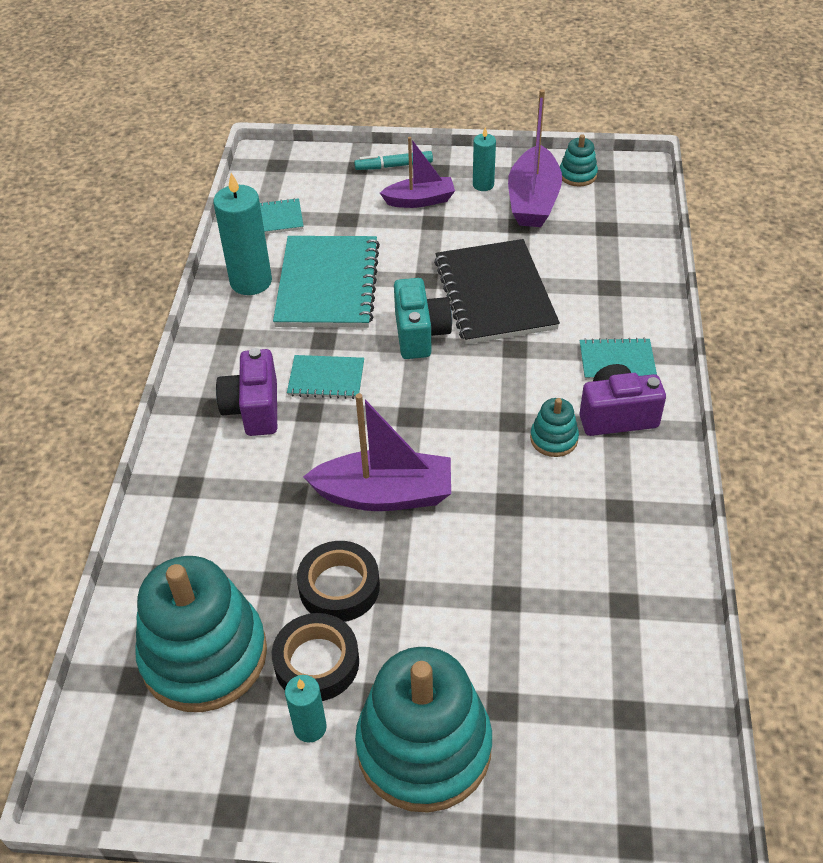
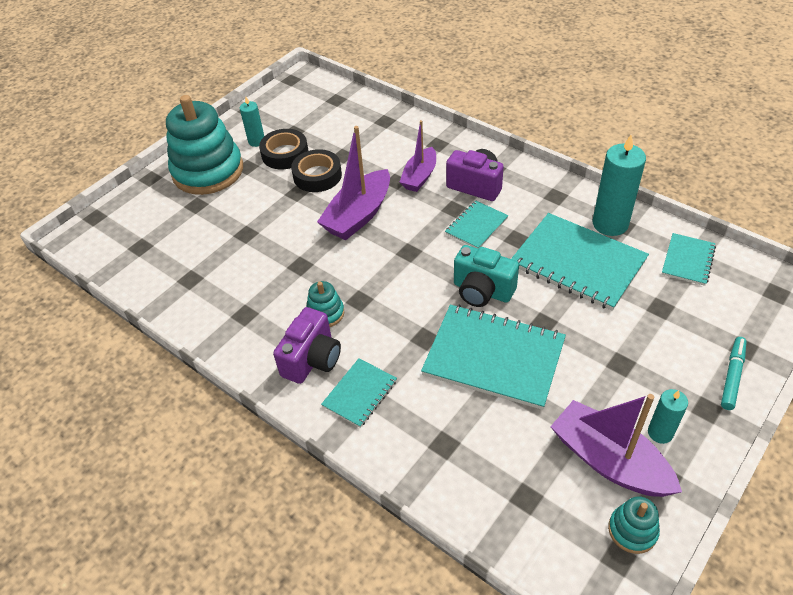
camera: 125 degrees right, 0 degrees up
(204, 655) = (326, 122): turquoise stacking toy -> none
(420, 200) = (660, 370): purple boat -> purple boat (419, 177)
(495, 294) = (493, 358): black notebook -> turquoise notebook

